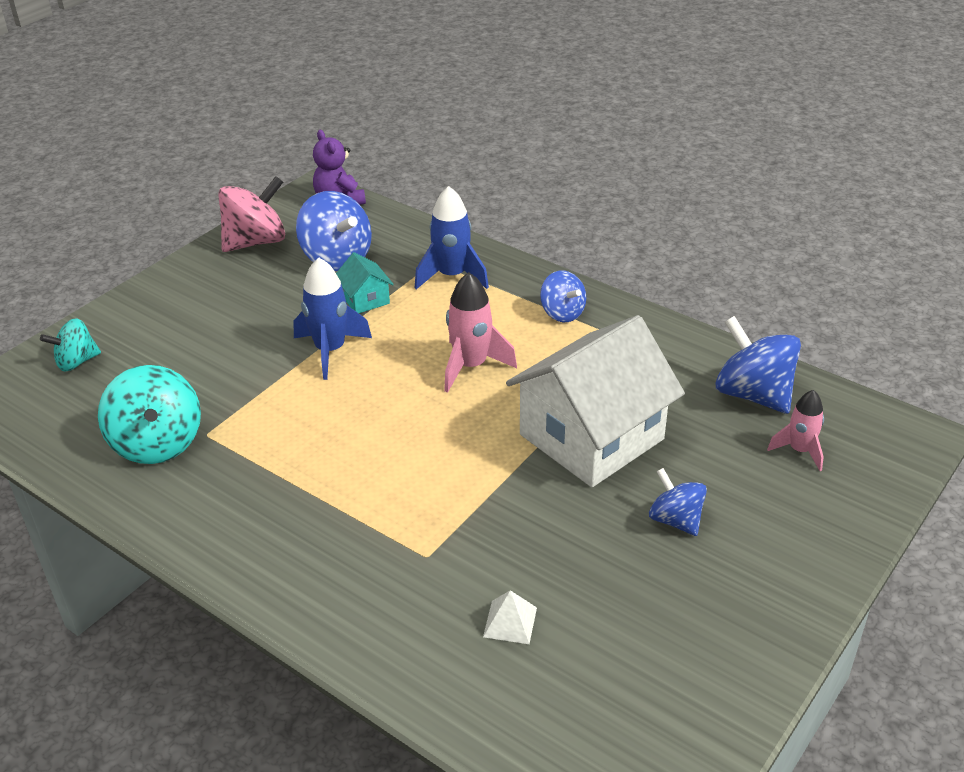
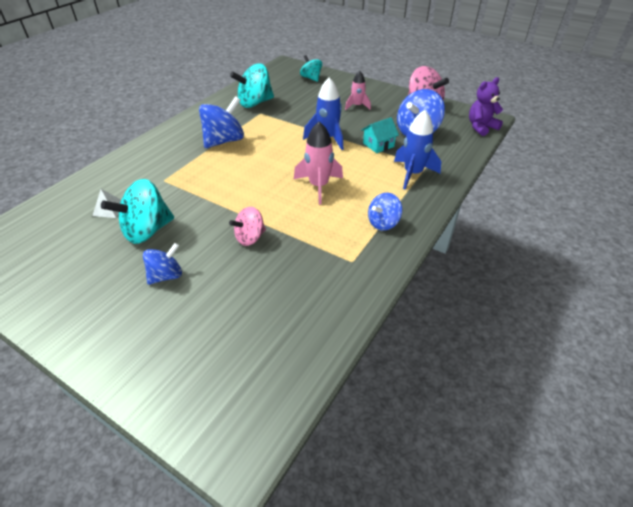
camera: 85 degrees right, 5 degrees up
(573, 557) = (147, 231): none -> turquoise spinning top
(591, 437) = (250, 237): white house -> pink spinning top
(753, 394) = (296, 329): blue spinning top -> blue spinning top (224, 141)
(799, 451) = (225, 354): pink rocket -> pink rocket (357, 106)

